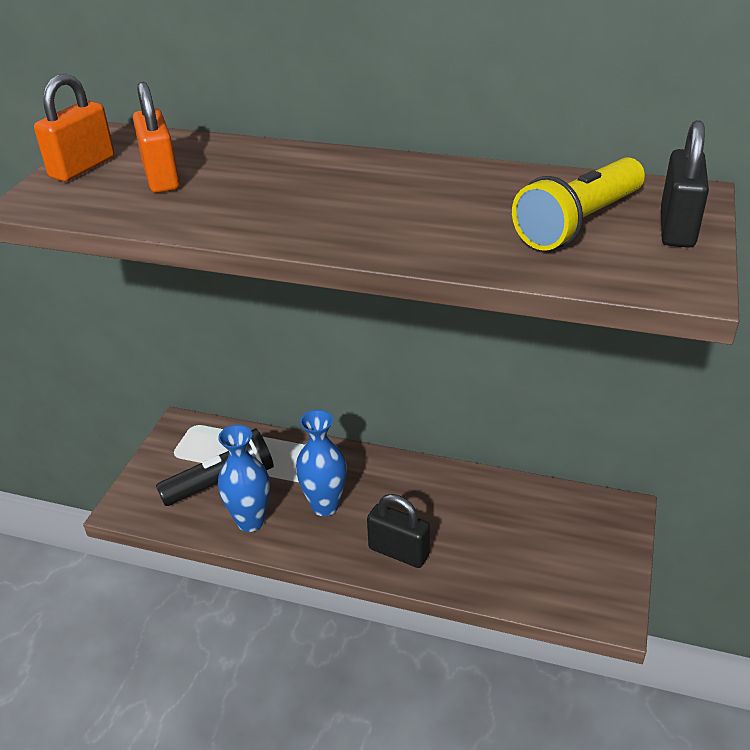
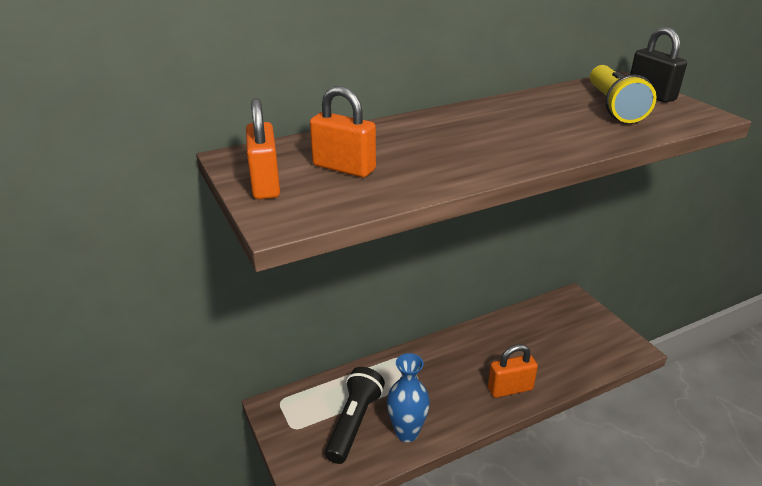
camera: 45 degrees left, 5 degrees down
(325, 506) = (436, 392): blue vase -> none
(398, 552) = (510, 389): black padlock -> orange padlock

